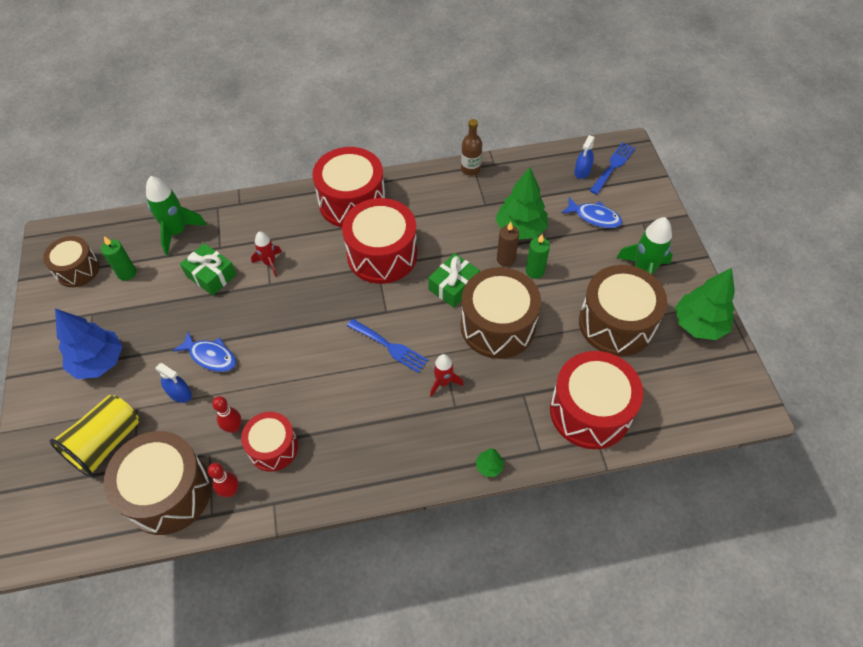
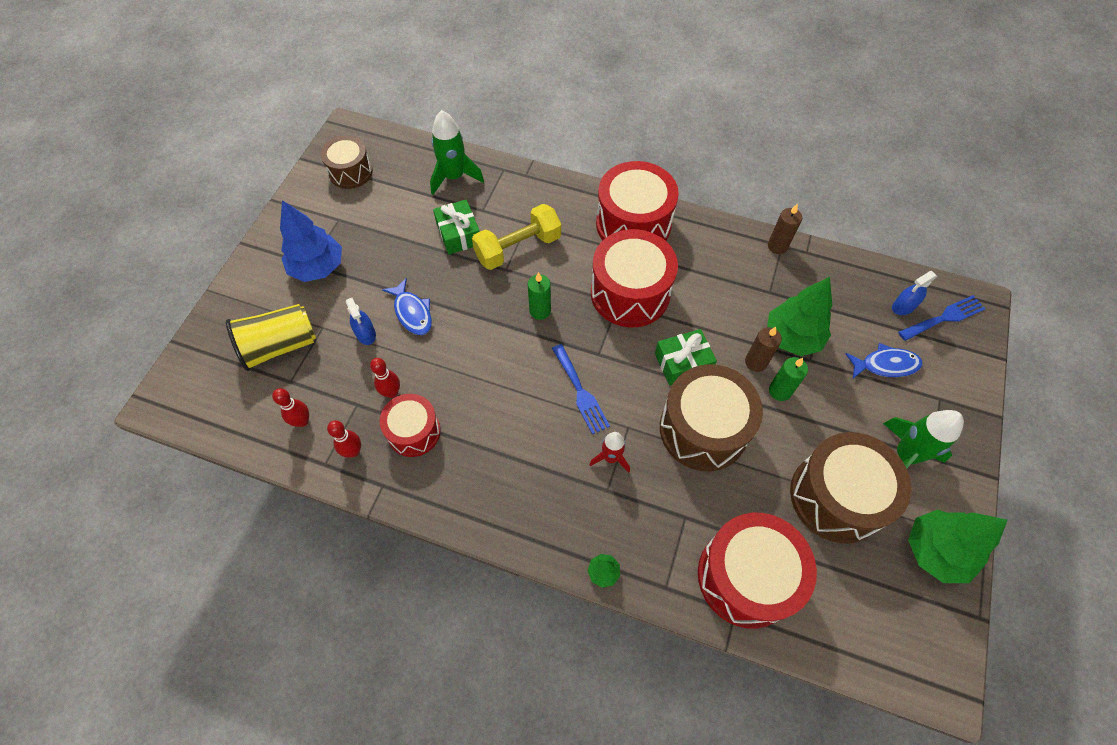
camera: 30 degrees right, 5 degrees up
(127, 273) = (388, 196): green candle -> green candle (540, 311)
(168, 492) = (302, 421): brown drum -> red bowling pin
(269, 263) = (518, 248): red rocket -> yellow dumbbell
(470, 169) = (777, 246): brown bottle -> brown candle
(594, 217) = (885, 365): blue fish -> blue fish turned 60 degrees counterclockwise

